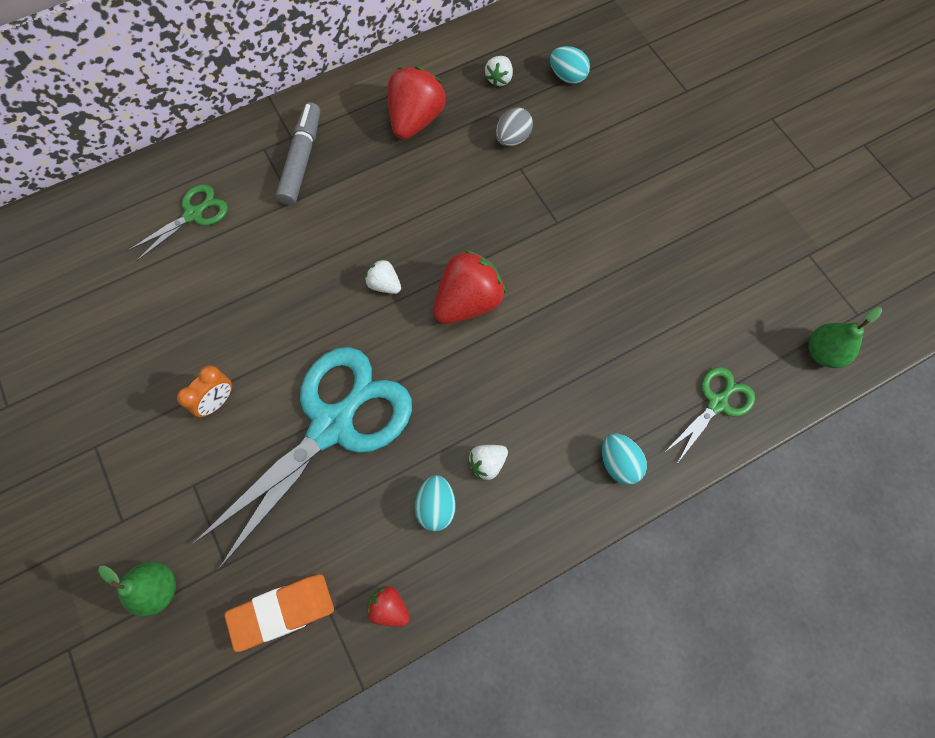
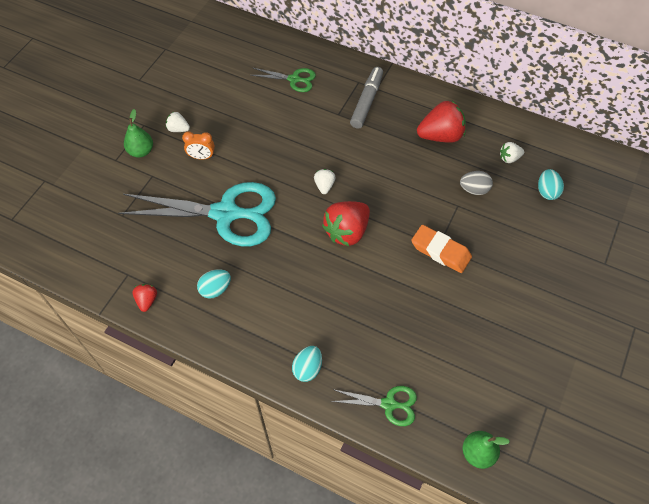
camera: 55 degrees right, 10 degrees down
(158, 589) = (93, 196): green pear -> green pear (141, 151)
(282, 611) = (115, 254): orange eraser -> orange eraser (440, 251)
(301, 160) = (366, 102): grey marker -> grey marker turned 45 degrees counterclockwise
(468, 302) = (347, 231): red strawberry -> red strawberry turned 120 degrees clockwise
(487, 463) = (257, 299): white strawberry -> white strawberry (178, 129)

